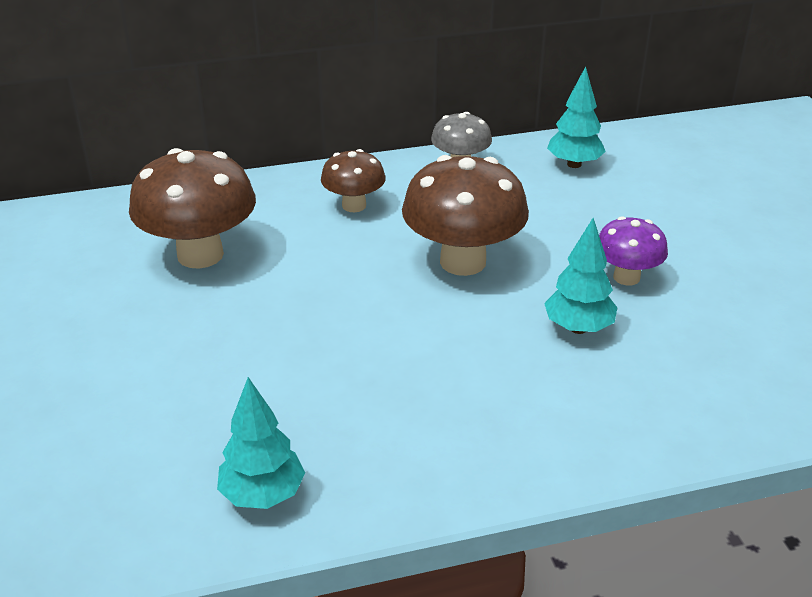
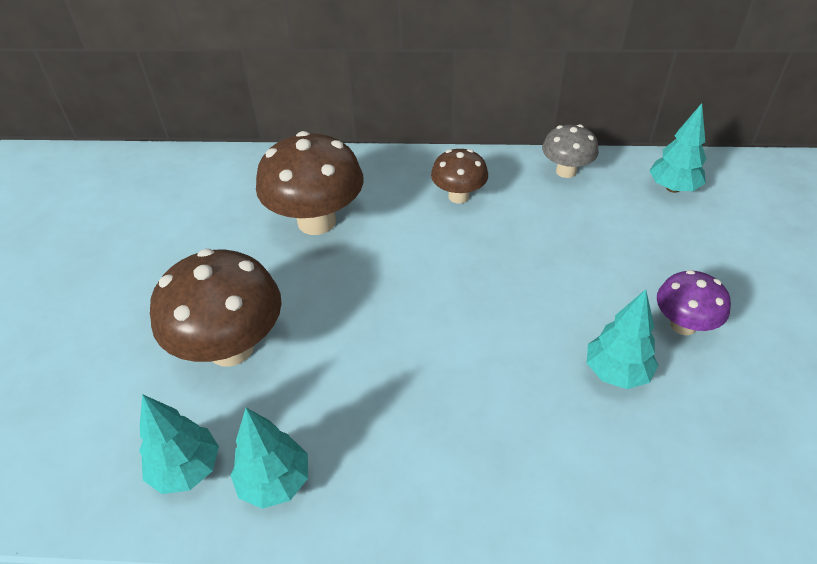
camera: 20 degrees right, 10 degrees up
(154, 508) = (186, 469): none -> turquoise tree
(463, 262) = (533, 274): brown mushroom -> brown mushroom (231, 347)

